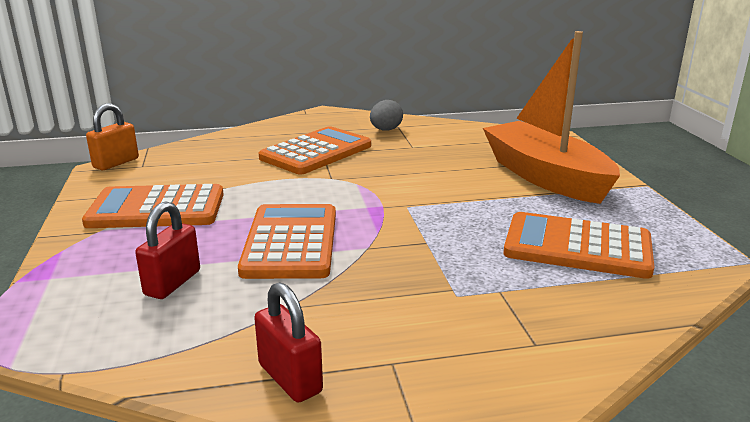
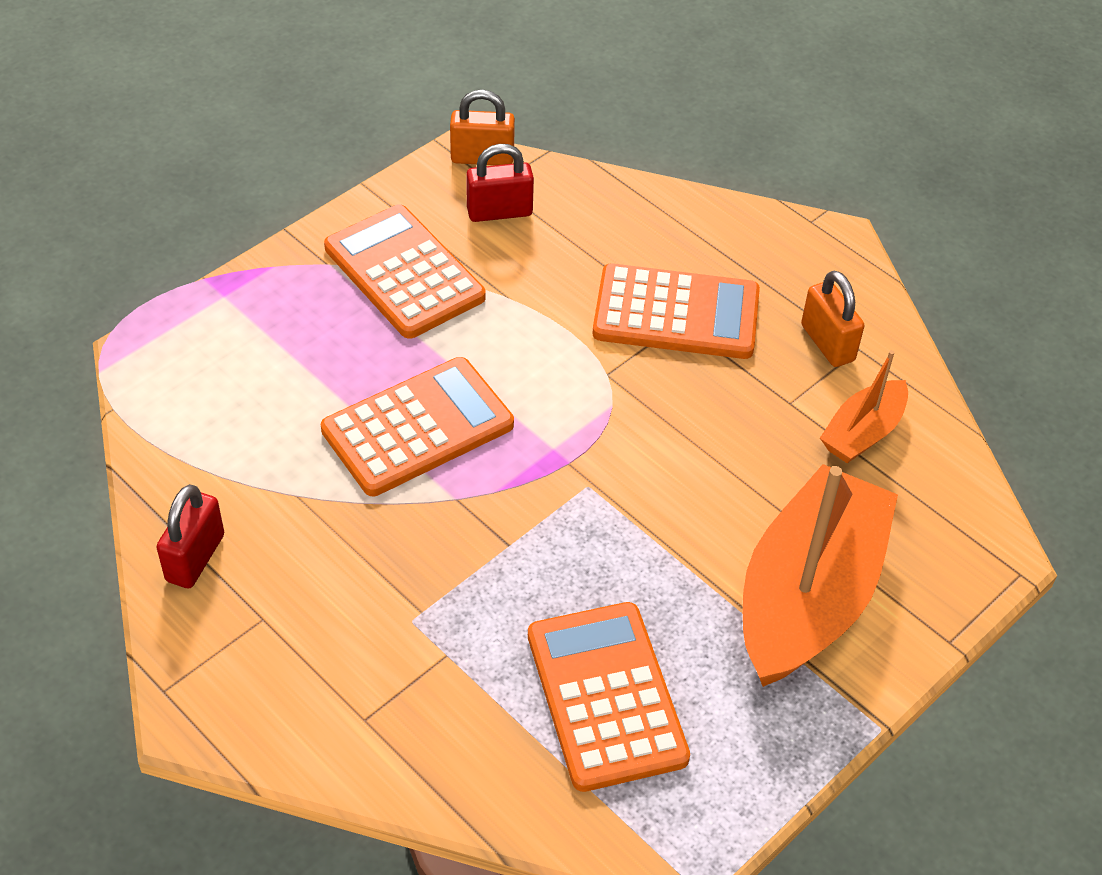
camera: 55 degrees right, 25 degrees up
(172, 283) = (277, 386): red padlock -> red padlock (499, 212)
(385, 130) = (827, 343): grey egg -> orange padlock
(451, 139) = (863, 433): none -> orange boat

